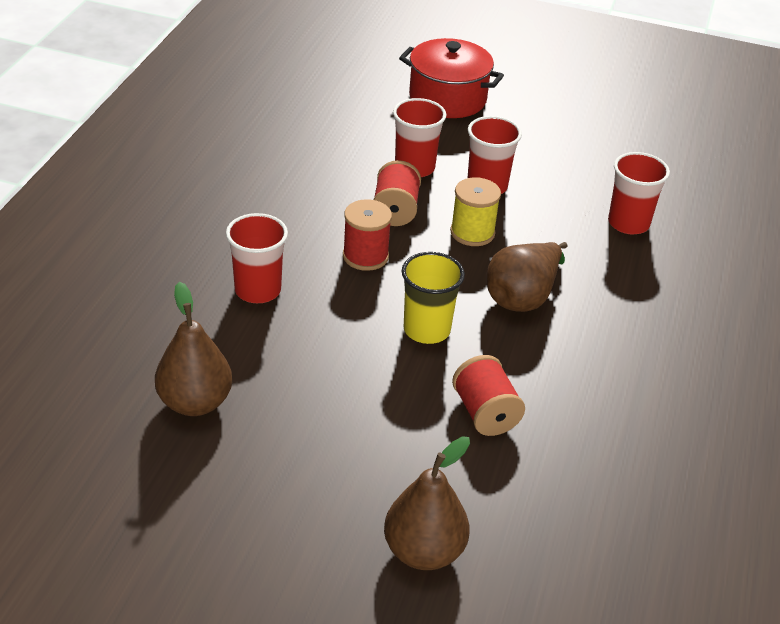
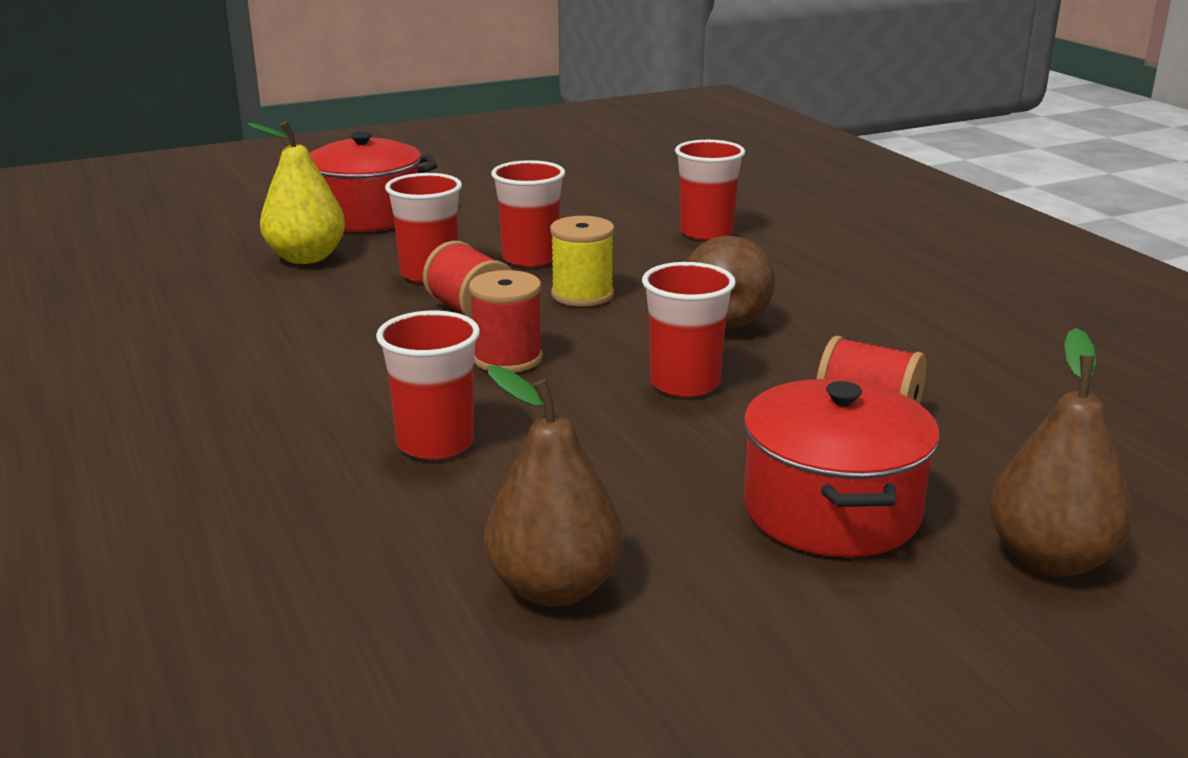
camera: 40 degrees left, 15 degrees down
(369, 118) = (306, 258): none -> yellow pear
(370, 452) = (831, 510): none -> red pot
(426, 330) = (684, 383): yellow cup -> red cup

